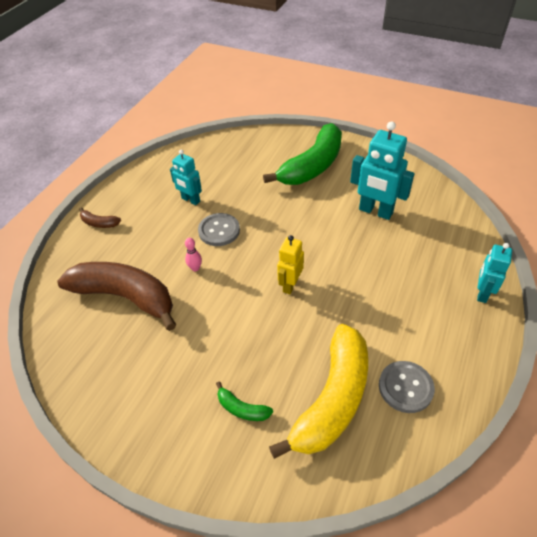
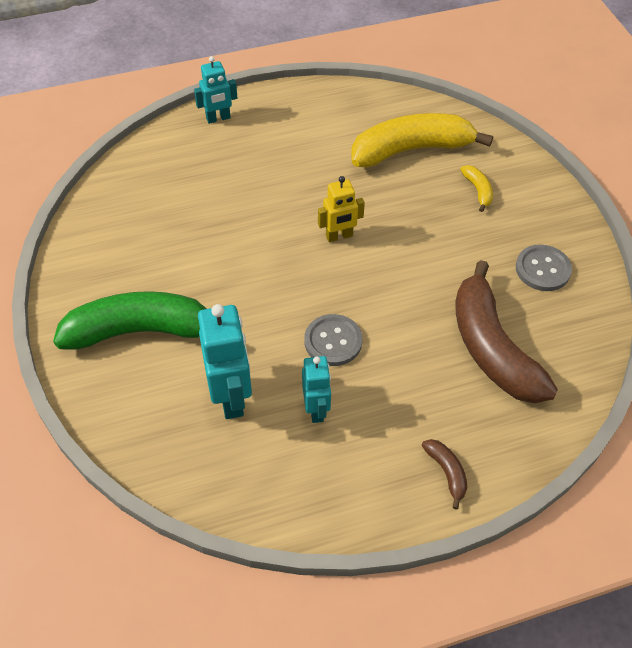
camera: 135 degrees left, 5 degrees up
(195, 268) = (399, 321): pink bowling pin -> none
(242, 408) = (478, 191): green banana -> yellow banana
(375, 211) = (175, 231): turquoise robot -> turquoise robot (231, 397)
(405, 387) = (357, 120): grey button -> grey button (542, 269)

